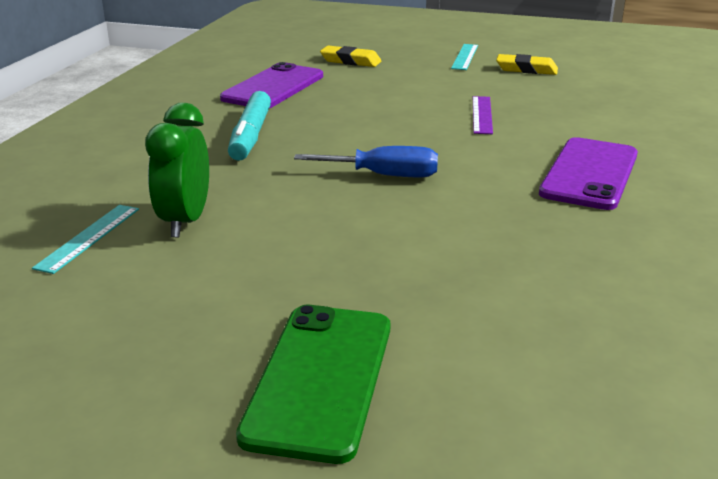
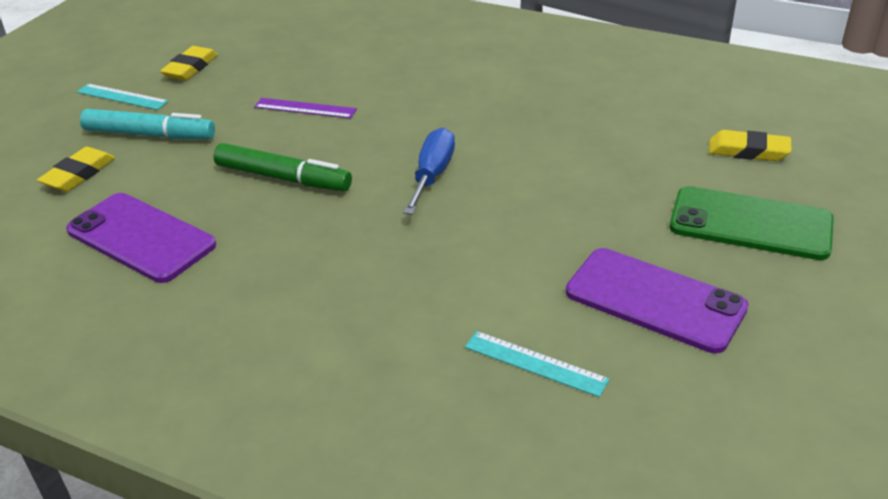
camera: 80 degrees left, 10 degrees up
(185, 221) = (509, 297): green clock -> none
(250, 135) = (299, 256): turquoise marker -> turquoise marker (150, 135)
(362, 119) = (283, 178): none -> green marker
(516, 389) = (748, 151): none -> yellow eraser
(590, 174) = (455, 78): purple phone -> purple phone (655, 300)

